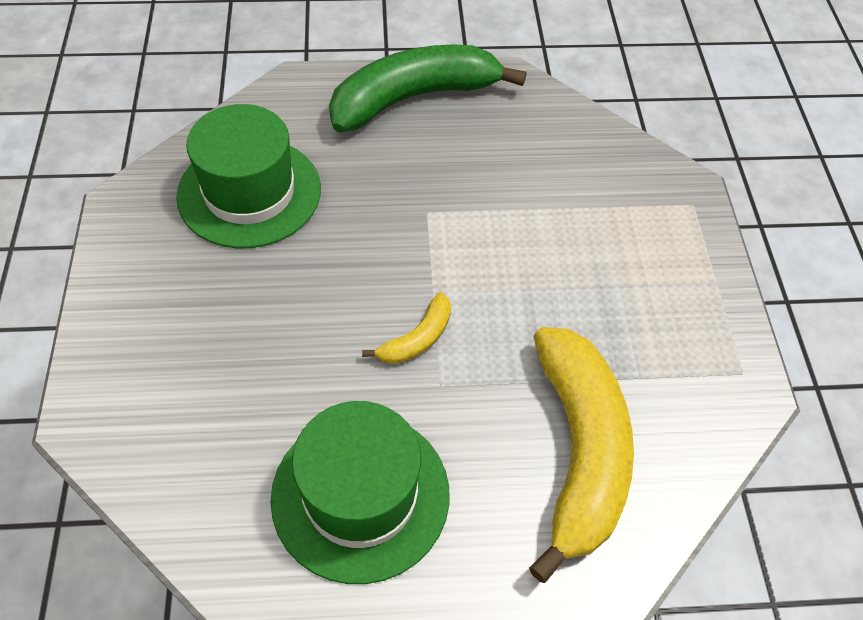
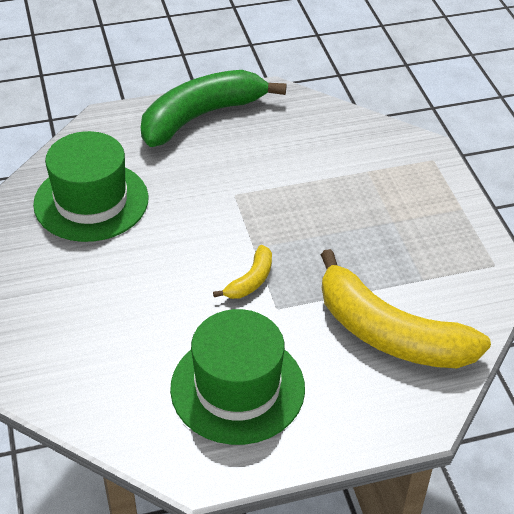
camera: 10 degrees left, 10 degrees down
(579, 451) = (389, 333): yellow banana -> yellow banana turned 135 degrees clockwise

